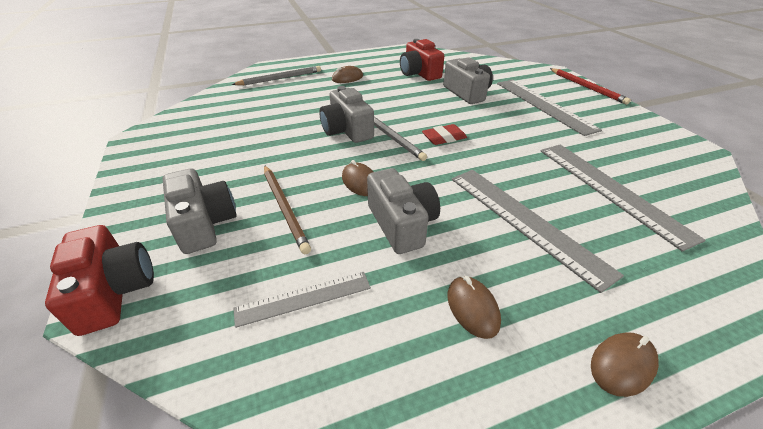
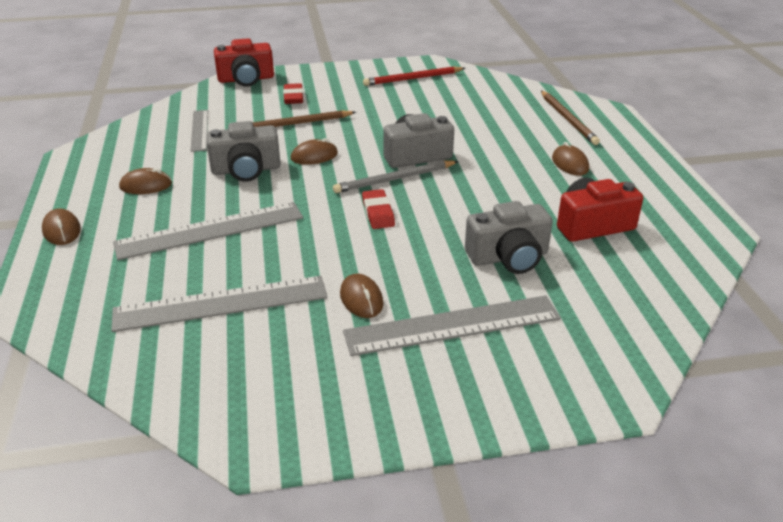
camera: 100 degrees right, 5 degrees down
(204, 223) = (293, 97): grey camera -> red eraser
(280, 78) = (568, 119): grey pencil -> brown pencil
(548, 133) = (361, 299): none -> brown mouse
(587, 87) = (523, 414): red pencil -> red pencil (412, 79)

